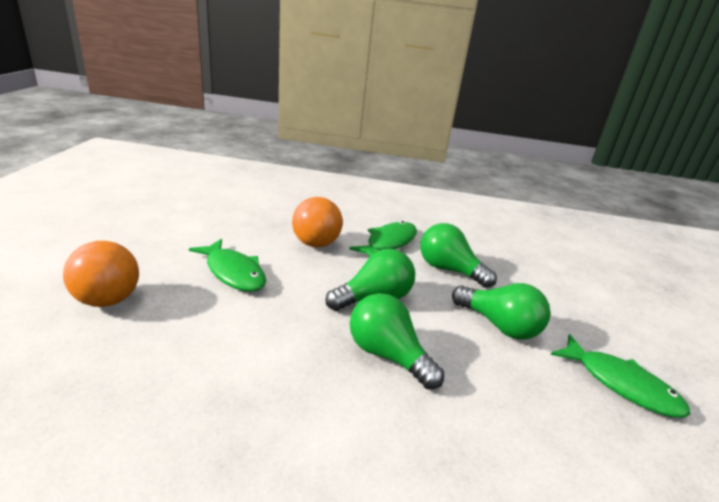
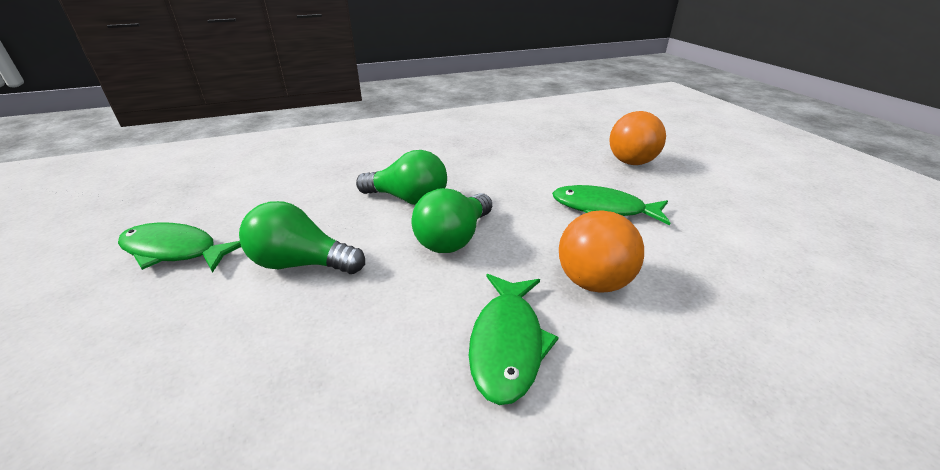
camera: 155 degrees right, 5 degrees up
(449, 270) = (381, 327): green light bulb -> none

